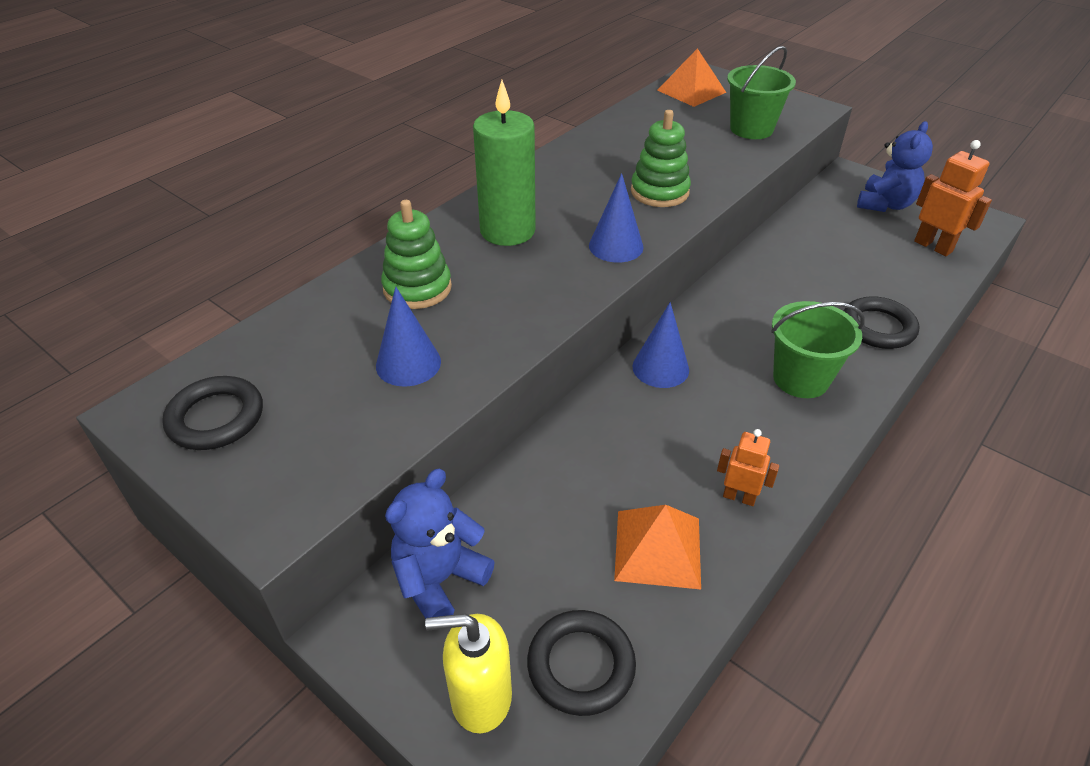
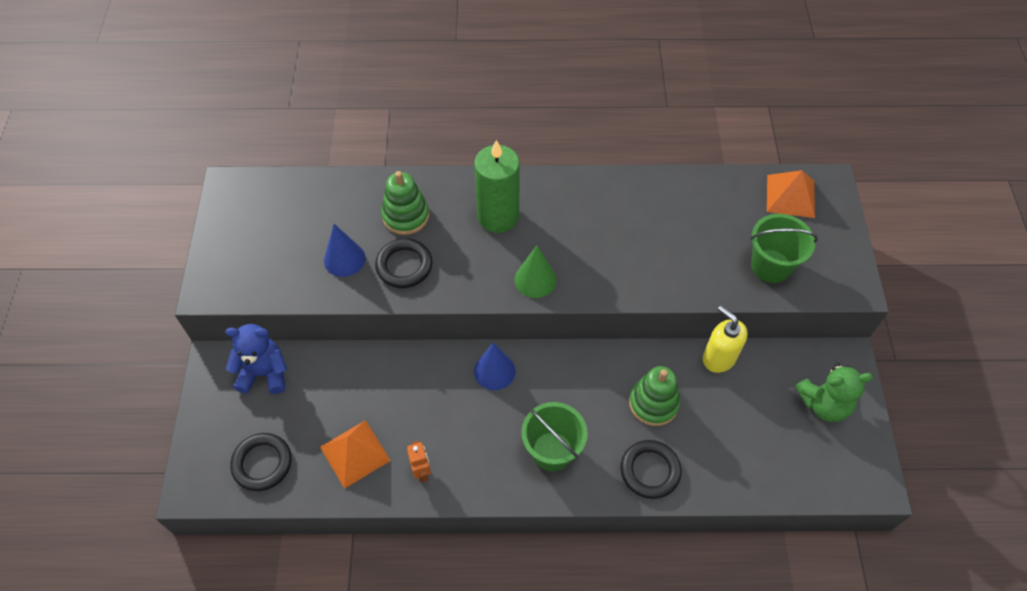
camera: 50 degrees right, 15 degrees up
(216, 418) = (246, 216): black ring -> black ring (404, 266)
(480, 697) = (218, 435): yellow soap dispenser -> yellow soap dispenser (718, 358)
(616, 246) = (535, 279): blue cone -> green cone
(659, 192) = (622, 264): green stacking toy -> green stacking toy (653, 403)
(885, 204) = (824, 404): blue teddy bear -> green teddy bear
(933, 246) = (794, 463): orange robot -> none

